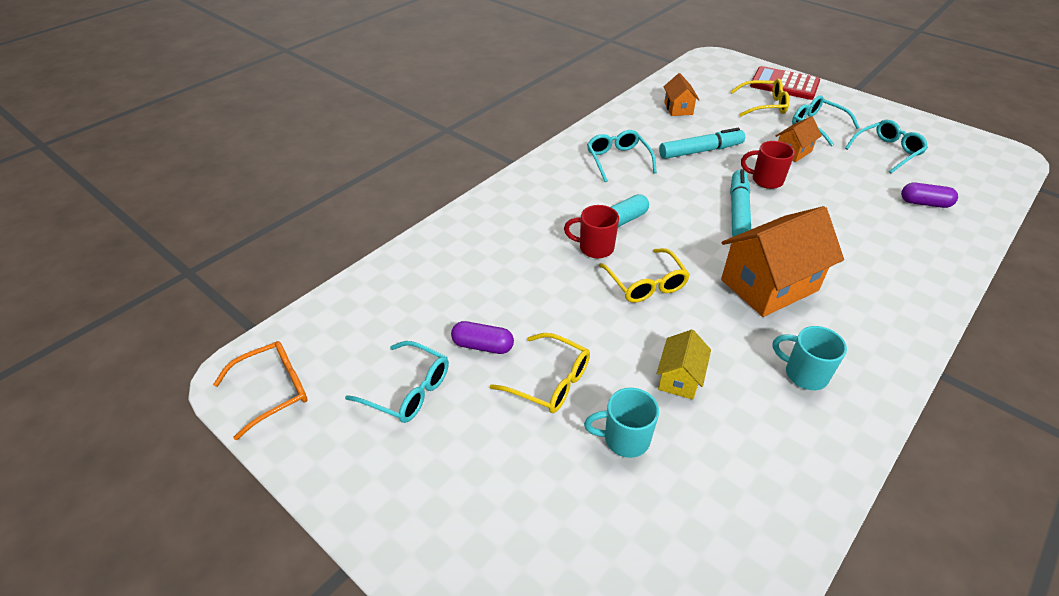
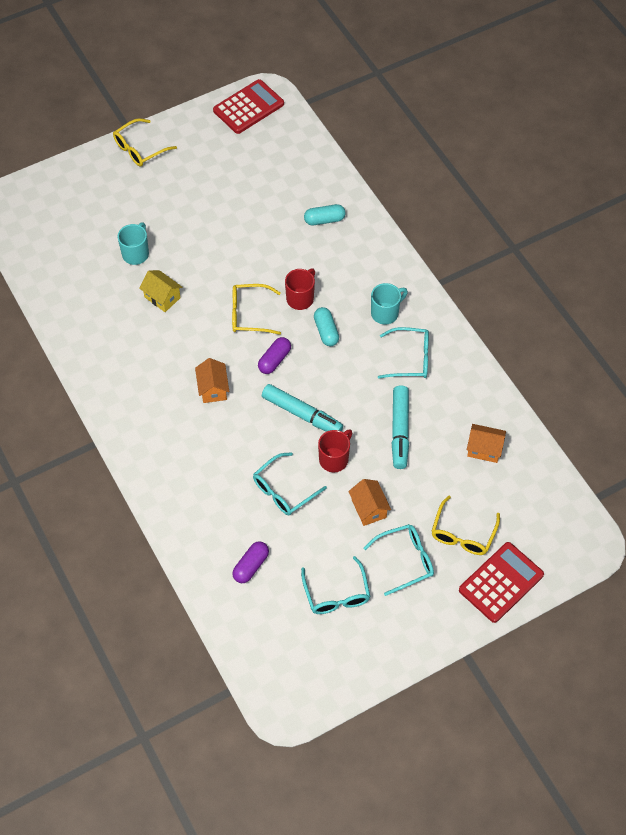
camera: 110 degrees right, 15 degrees up
(273, 391) = (248, 107): orange glasses -> red calculator
(408, 390) = (219, 165): turquoise glasses -> turquoise glasses (284, 490)
(467, 257) = (324, 220): none -> turquoise capsule
(483, 346) = (236, 208): purple capsule -> purple capsule (274, 360)
(550, 381) = (192, 232): yellow glasses -> yellow glasses (140, 149)
(769, 285) = (213, 389): orange house -> orange house, size x0.51
(804, 374) = (132, 364): turquoise mug -> turquoise mug (385, 313)

